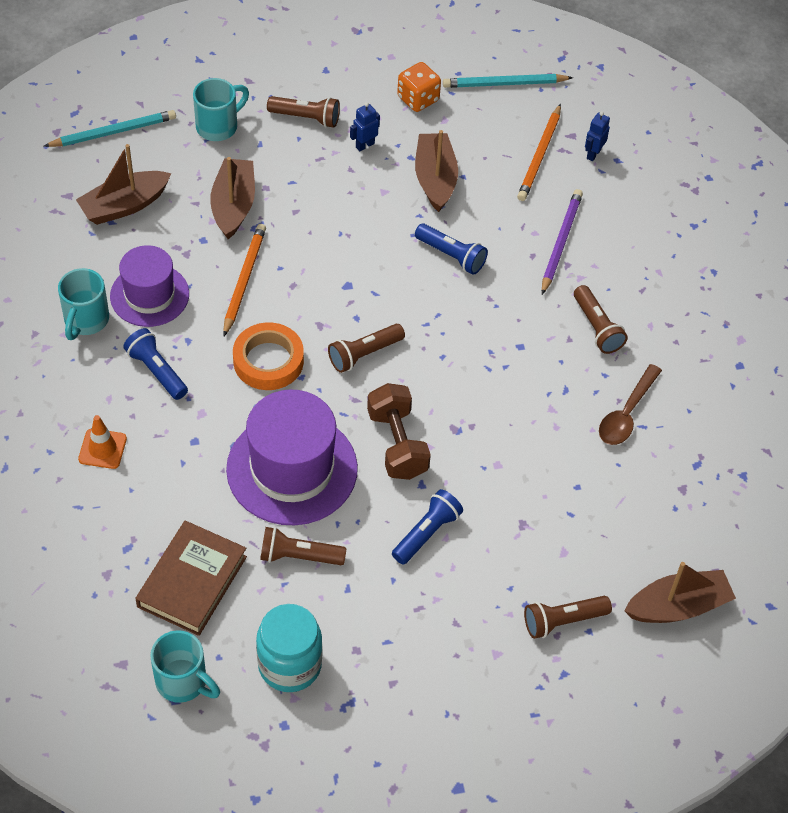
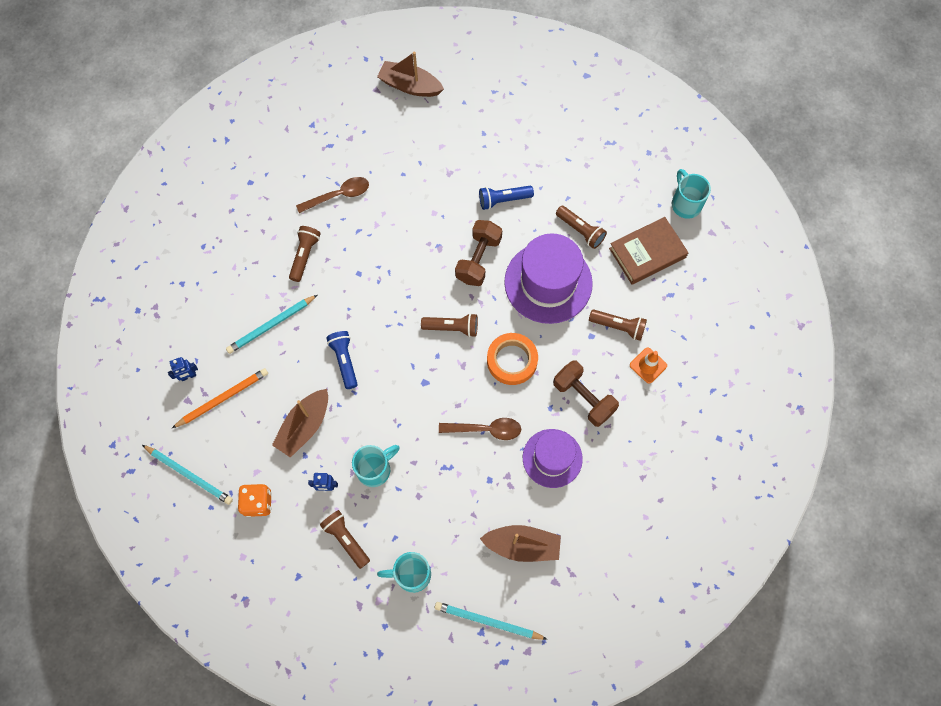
camera: 140 degrees left, 15 degrees up
(85, 321) = (604, 465): turquoise mug -> turquoise mug (375, 469)
(156, 371) = (583, 398): blue flashlight -> brown dumbbell
(233, 205) = (450, 495): brown boat -> none
(244, 280) = (485, 429): orange pencil -> brown spoon
(290, 665) = (625, 178): turquoise jar -> none
(560, 242) = (271, 325): purple pencil -> turquoise pencil
(563, 621) = (472, 114): brown flashlight -> brown flashlight (618, 326)

